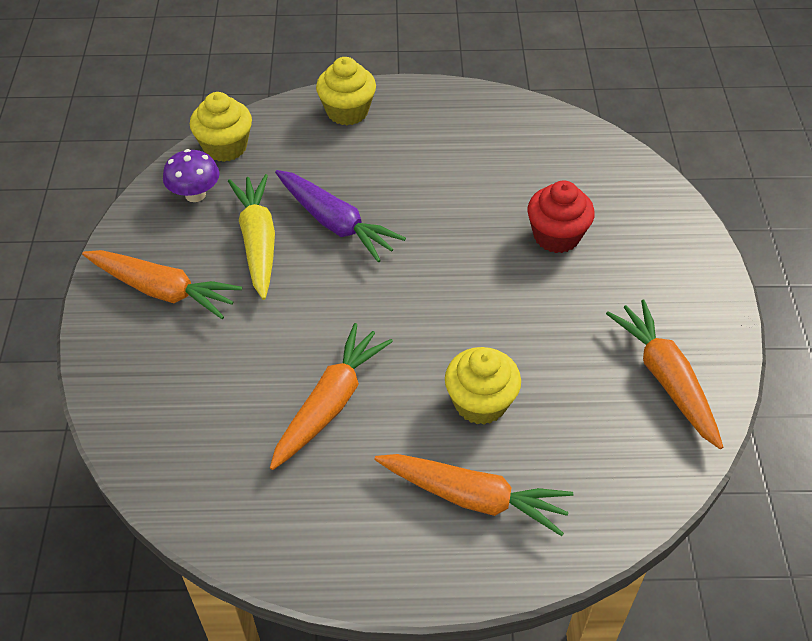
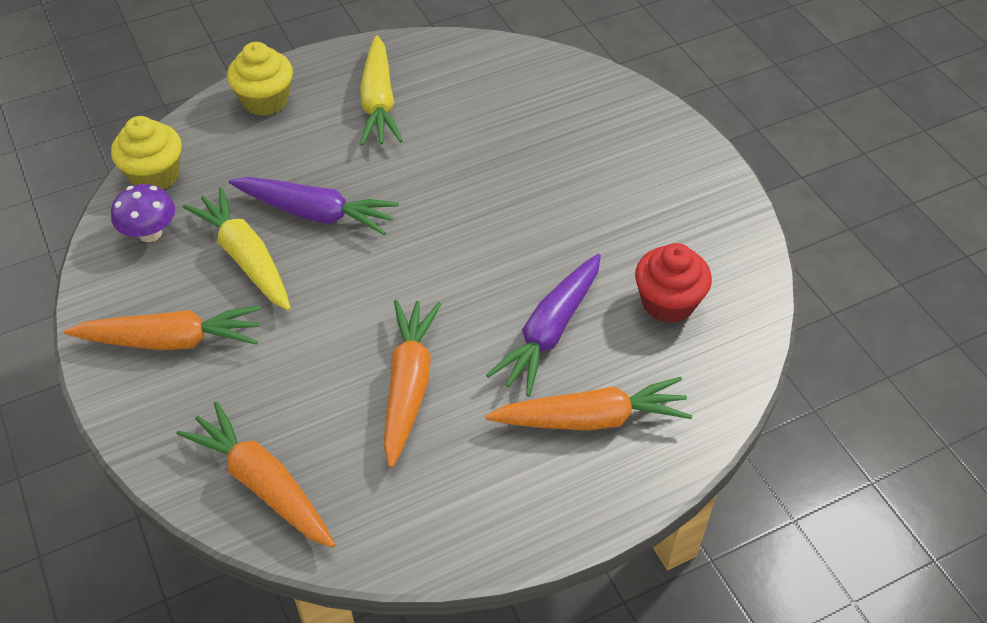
camera: 25 degrees left, 0 degrees up
(442, 143) = (378, 102): none -> yellow carrot
(480, 402) = (550, 331): yellow cupcake -> purple carrot
(556, 236) = (536, 155): red cupcake -> red cupcake (668, 302)
(666, 379) = (701, 249): orange carrot -> orange carrot (263, 484)

